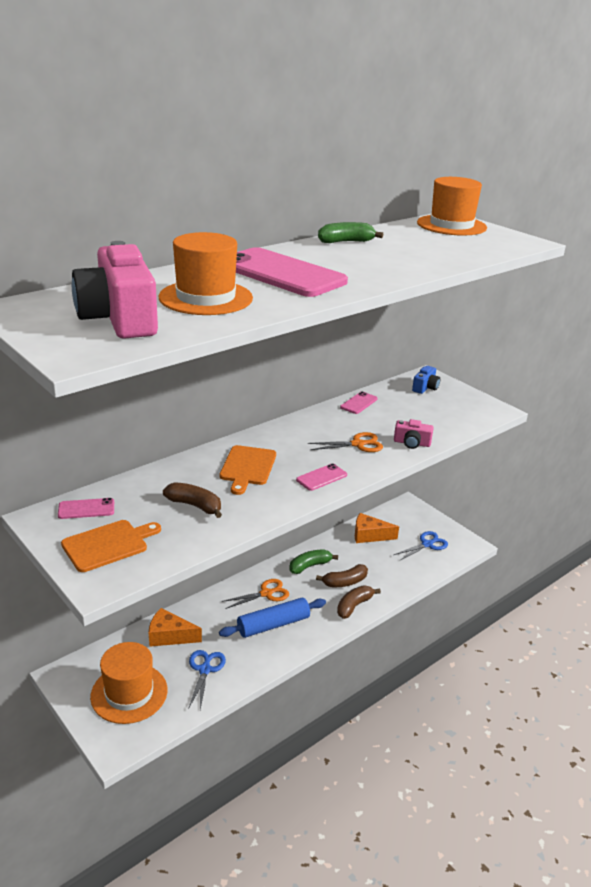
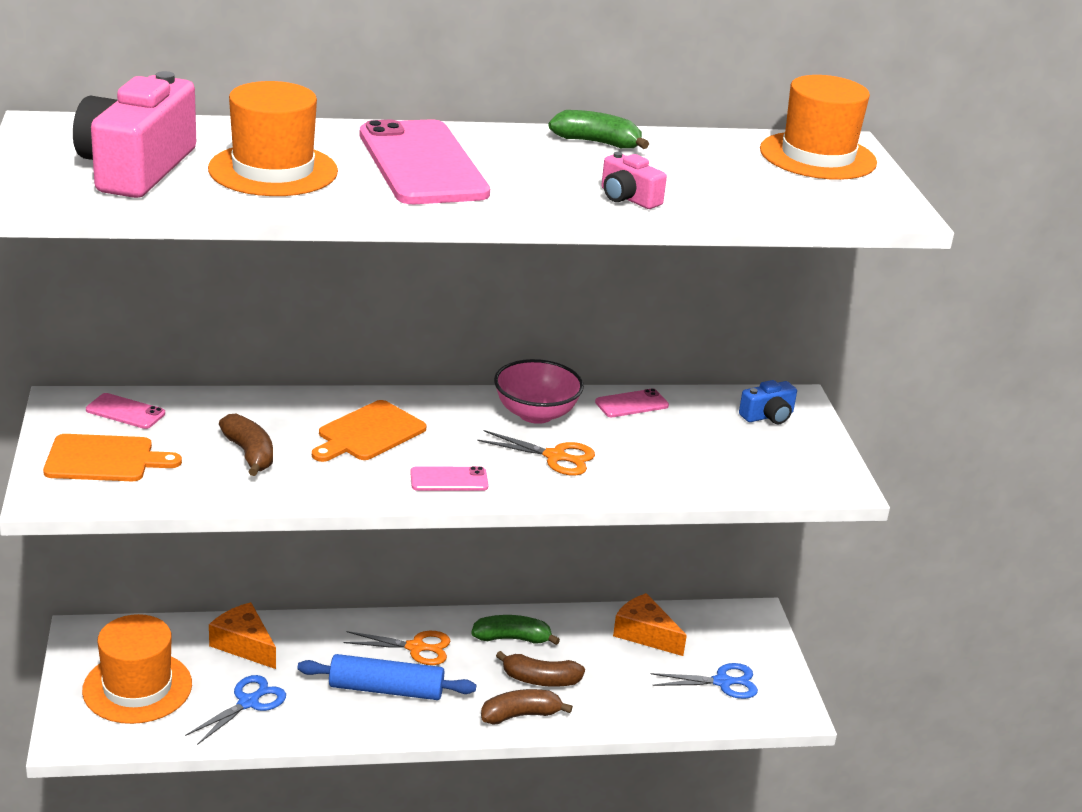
camera: 30 degrees right, 0 degrees up
(320, 425) = (536, 414): none -> pink bowl
(412, 443) = (637, 483): pink camera -> pink camera (628, 198)

